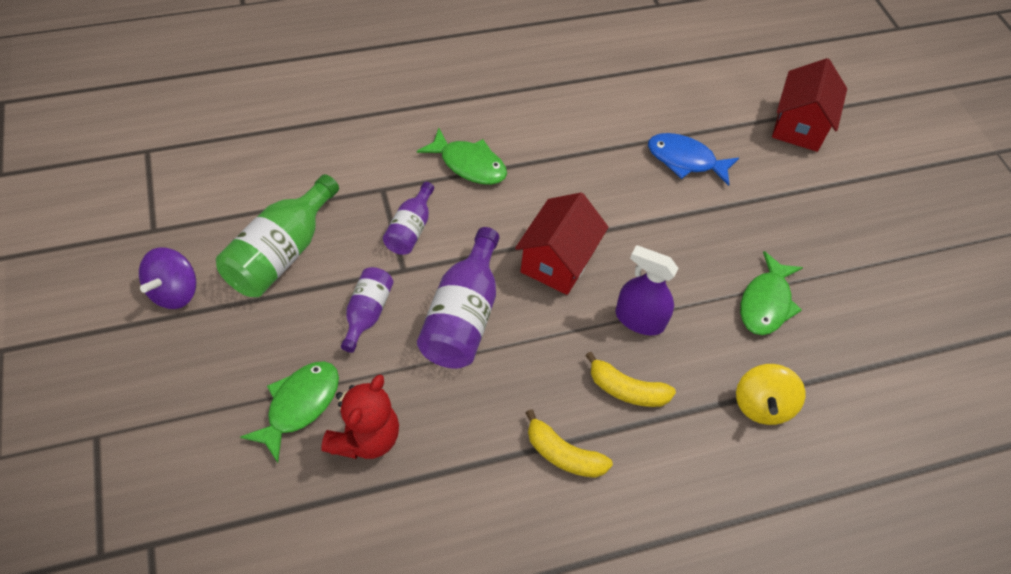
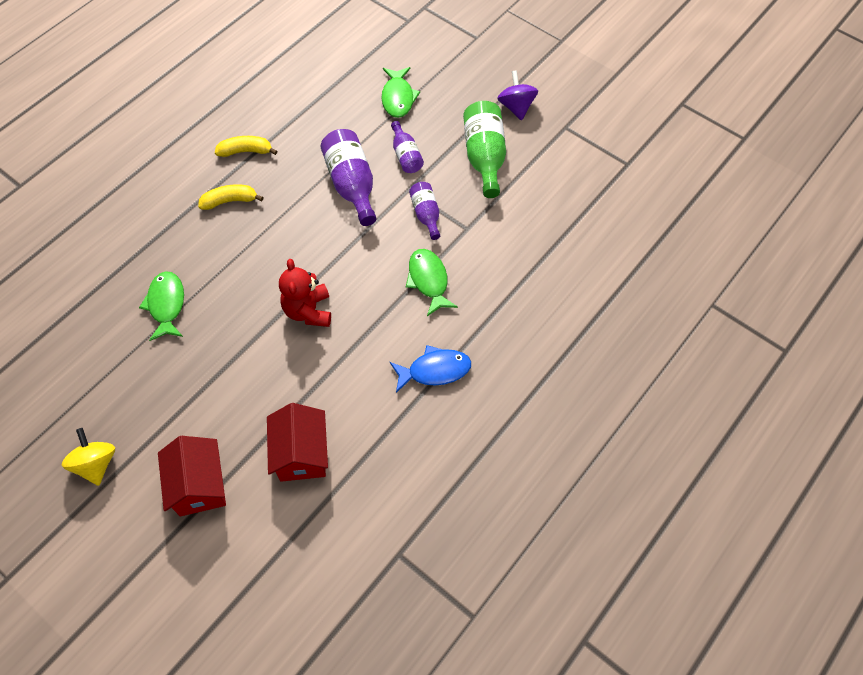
camera: 150 degrees right, 5 degrees up
(365, 437) = (353, 103): red teddy bear -> red teddy bear (308, 311)
(469, 164) = (429, 280): green fish -> green fish turned 75 degrees clockwise
(557, 261) = (320, 250): red house -> red house (301, 454)
(639, 319) = (245, 244): purple spray bottle -> none
(685, 160) = (278, 385): blue fish -> blue fish (434, 370)
(762, 405) = (144, 238): yellow spinning top -> yellow spinning top (96, 464)

